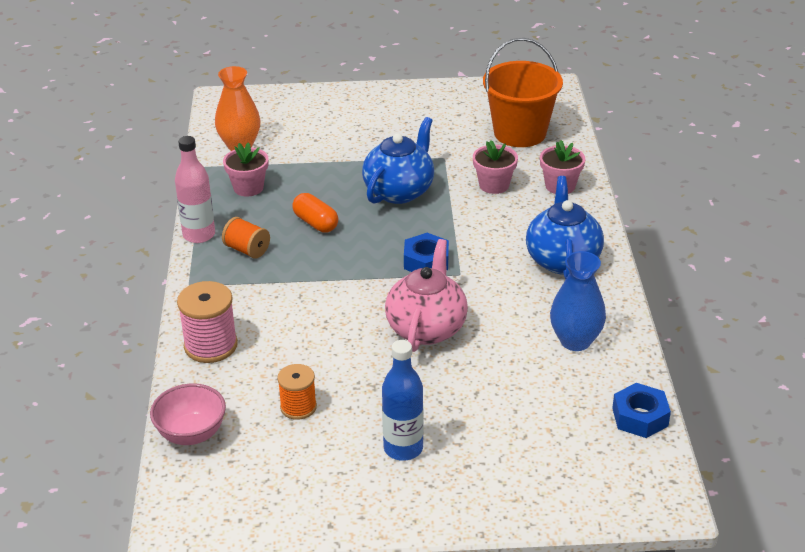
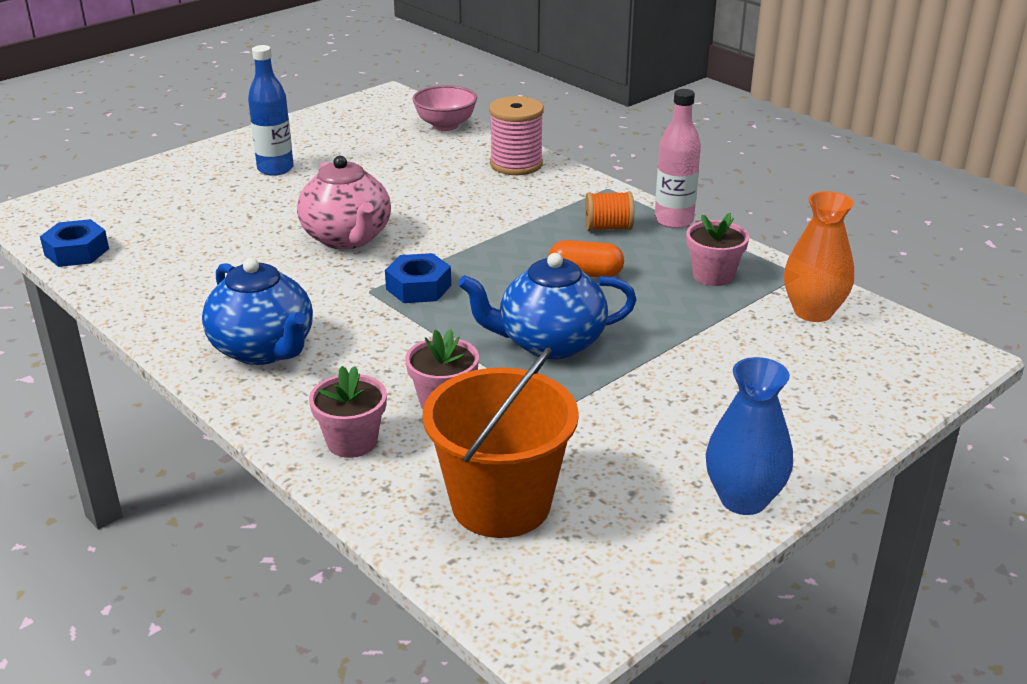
camera: 140 degrees right, 5 degrees down
(298, 407) = (389, 160): orange spool -> none
(399, 191) = (549, 343): blue teapot -> blue teapot turned 90 degrees clockwise
(575, 341) = (184, 282): blue vase -> blue vase (743, 499)

